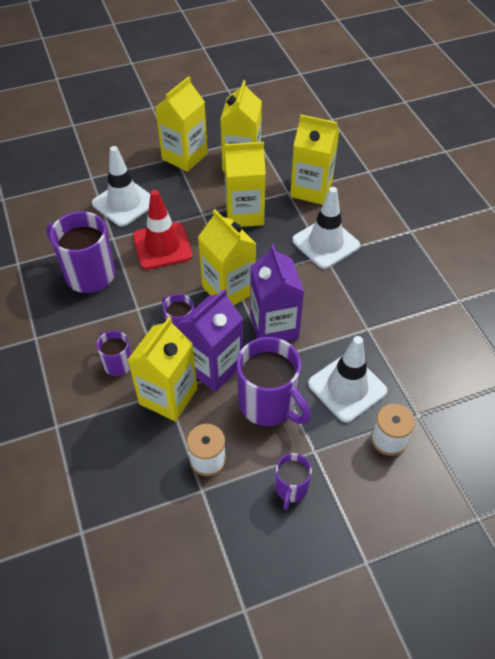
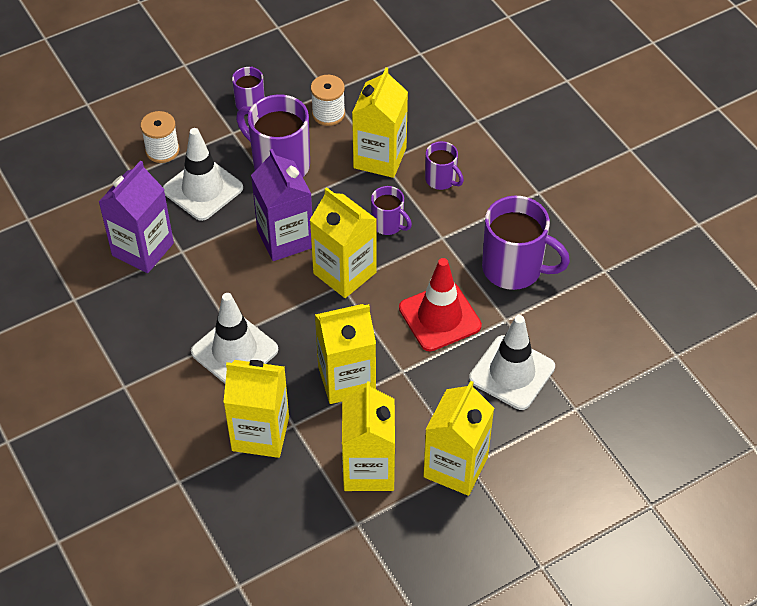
camera: 170 degrees right, 0 degrees up
(214, 367) = (341, 190): purple carton -> purple carton (143, 249)

